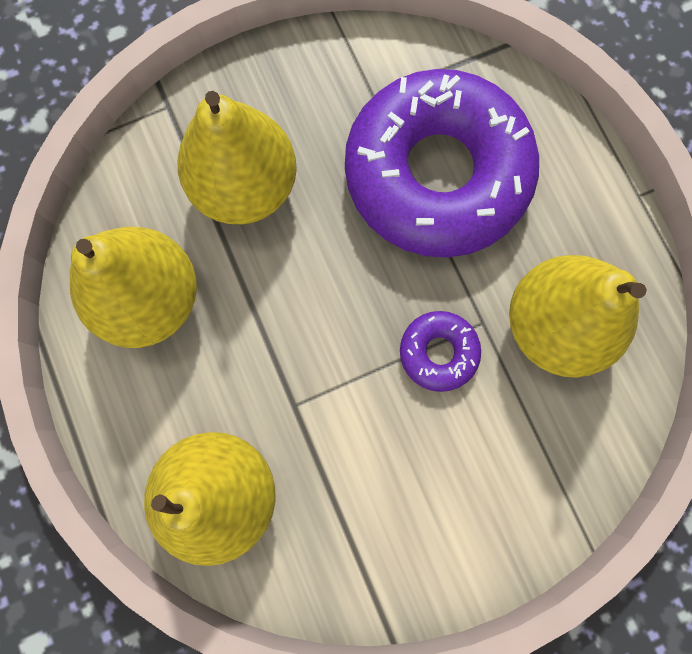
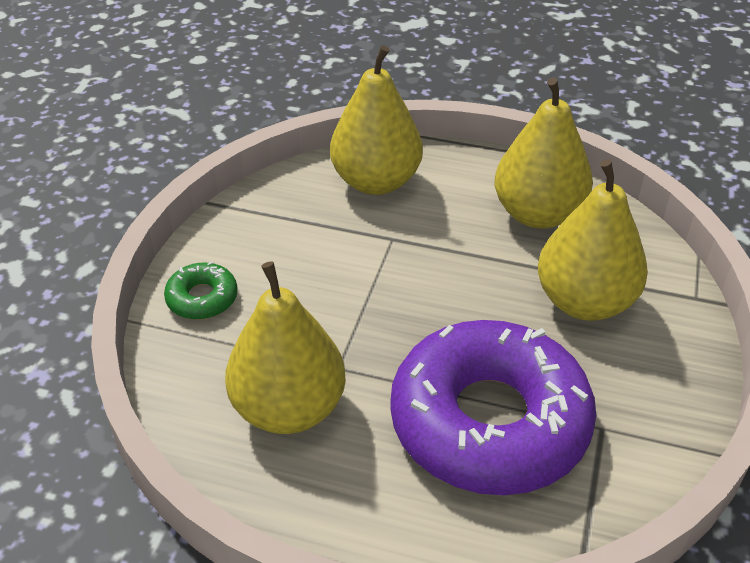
camera: 130 degrees right, 35 degrees down
(438, 352) = (346, 328): purple donut -> none
(514, 509) = (202, 298): none -> green donut

